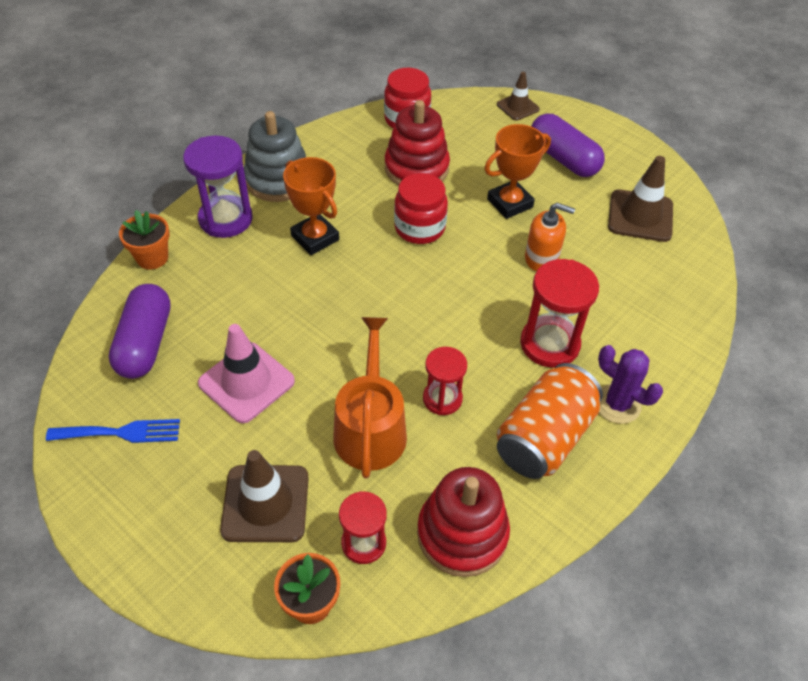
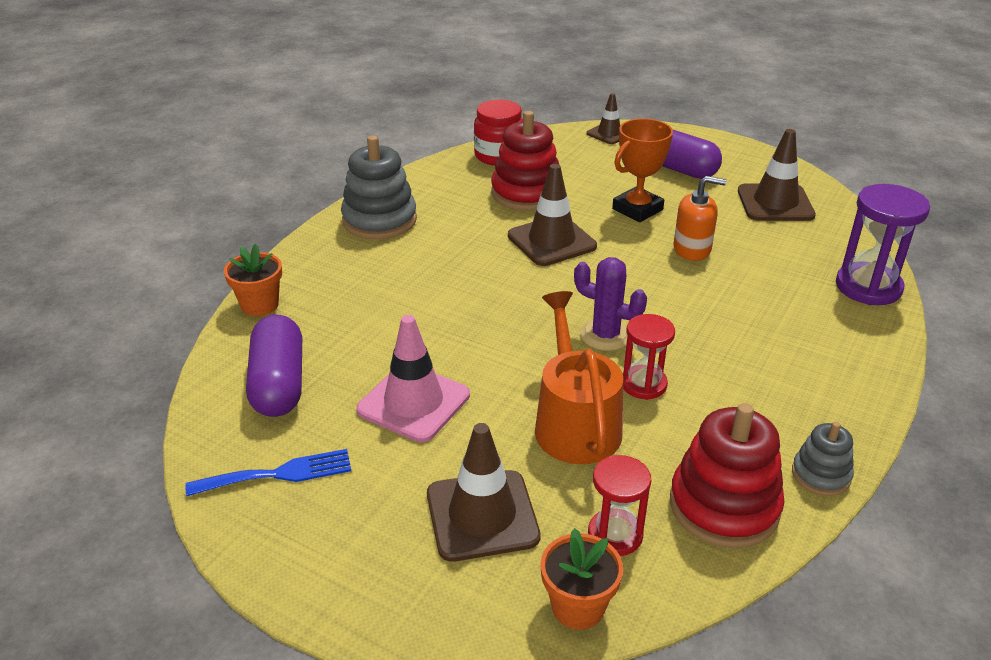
camera: 10 degrees left, 15 degrees down
(225, 219) = (333, 260): purple hourglass -> purple hourglass (868, 287)
(315, 238) = (440, 264): orange trophy -> none
(419, 228) = (551, 241): red jar -> brown traffic cone
(544, 438) = (771, 402): orange can -> none
(549, 344) = (736, 320): red hourglass -> none
(555, 519) = (821, 475): none -> grey stacking toy
(617, 404) = (833, 361): purple cactus -> purple cactus (605, 335)

